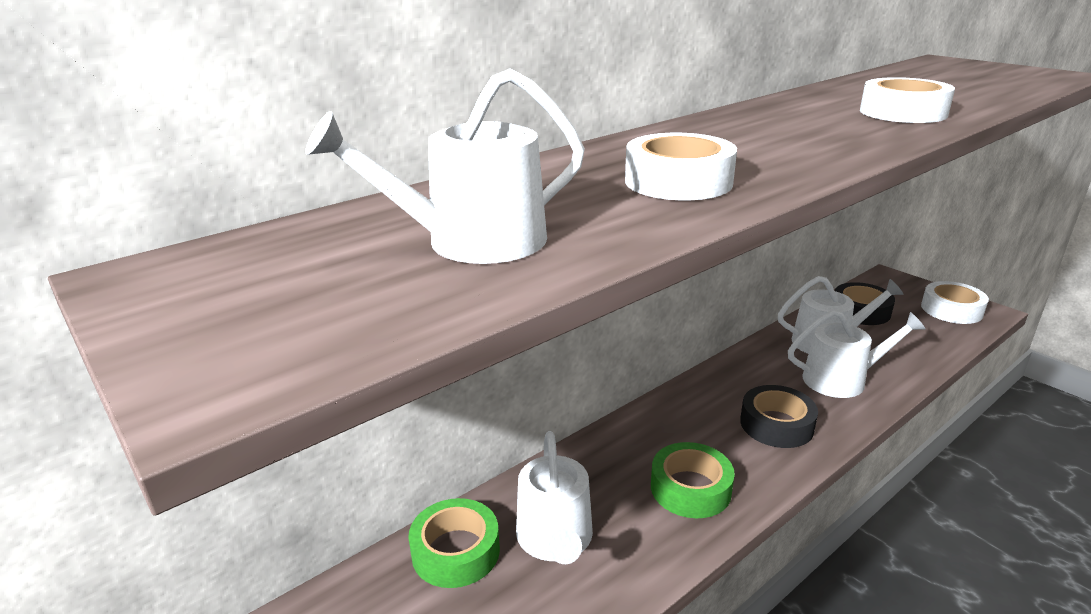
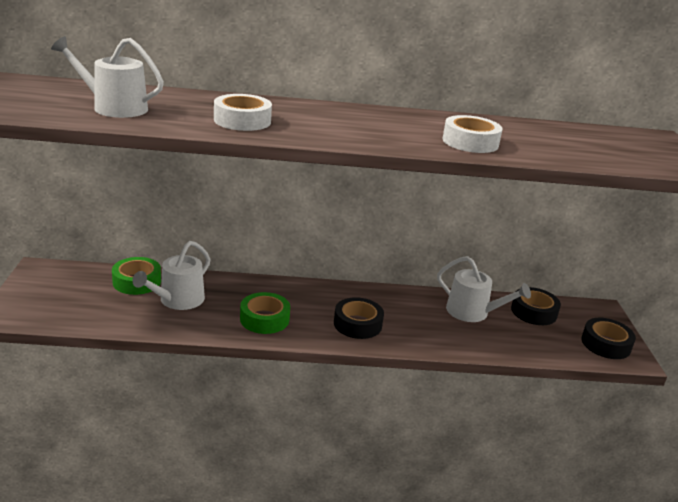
camera: 35 degrees right, 0 degrees up
(841, 379) = (439, 330): white watering can -> none
(951, 310) = (605, 344): white tape -> black tape

